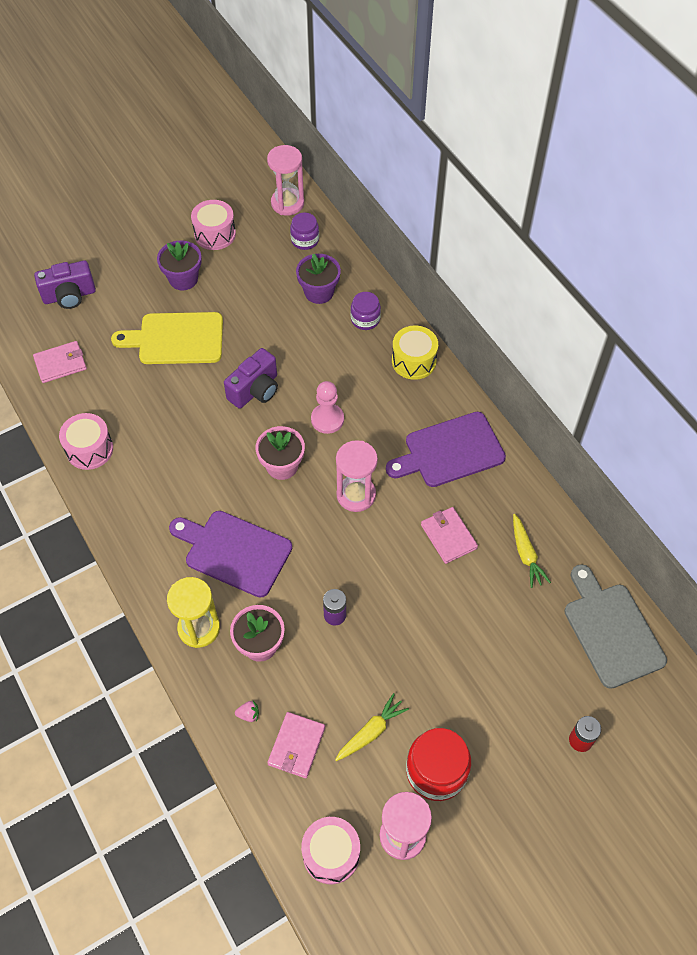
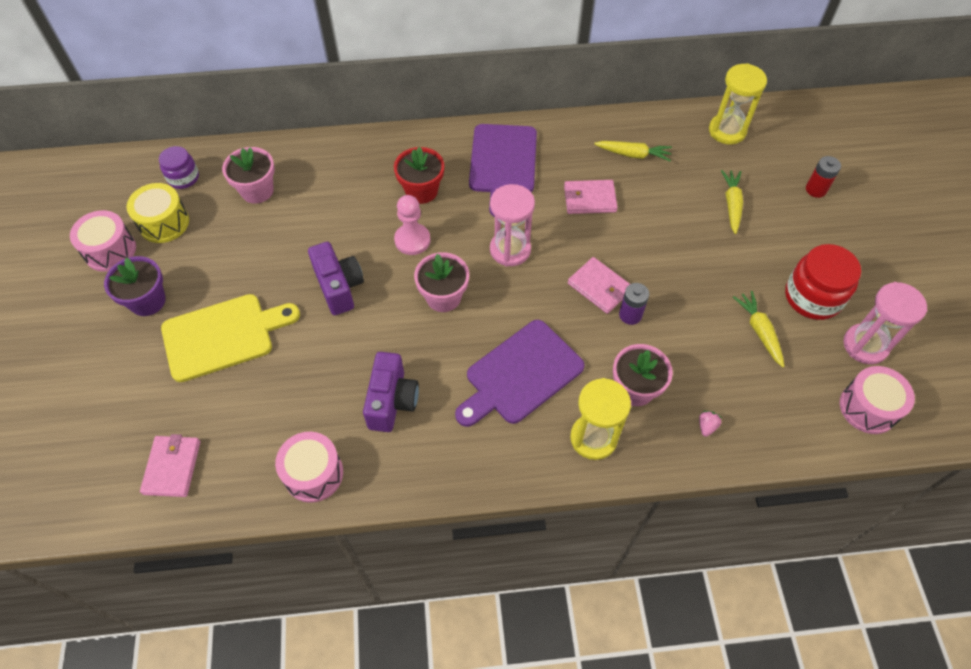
camera: 65 degrees left, 0 degrees up
(69, 296) = (79, 425): purple camera -> purple camera (392, 401)
(176, 339) = (223, 336): yellow cutting board -> yellow cutting board turned 135 degrees counterclockwise
(287, 203) = (124, 174): pink hourglass -> none
(296, 746) = (753, 397): pink wallet -> pink wallet (599, 287)
(319, 292) = (257, 190): purple flower pot -> pink flower pot
(365, 319) = (317, 167): purple jar -> none
(383, 403) = (421, 191): none -> red flower pot
(414, 361) = (389, 150): yellow drum -> yellow drum (164, 223)
(513, 663) = (731, 204): none -> yellow carrot
(611, 630) = (727, 131): grey cutting board -> yellow hourglass

